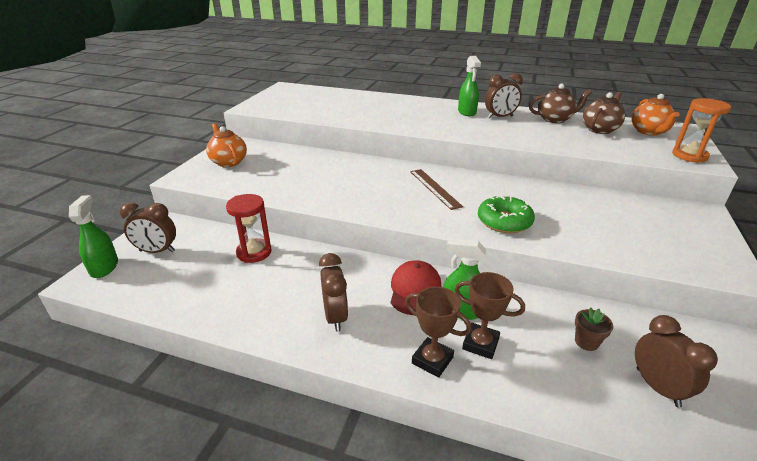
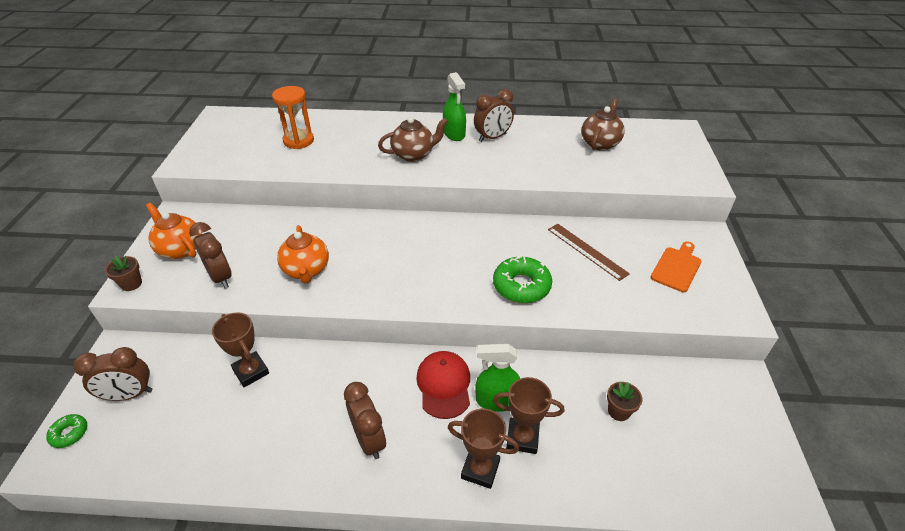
camera: 15 degrees left, 10 degrees up
(104, 267) = (69, 433): green spray bottle -> green donut
(185, 176) = (131, 284): none -> brown flower pot
(254, 252) = (251, 371): red hourglass -> brown trophy
(434, 188) = (439, 250): brown ruler -> brown ruler (586, 251)
(555, 119) = (552, 133): brown teapot -> brown teapot (414, 155)
(649, 132) = (648, 140): orange teapot -> orange teapot (306, 270)
(657, 387) = (685, 447): brown clock -> brown clock (220, 277)
(666, 230) = (676, 267): none -> orange cutting board
(689, 156) = (690, 172): orange hourglass -> orange hourglass (298, 141)

